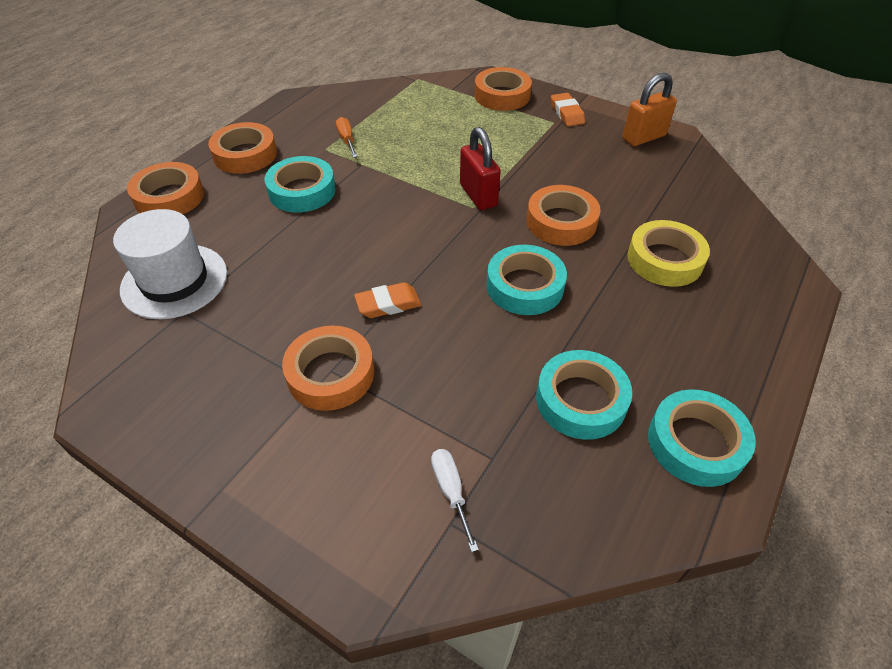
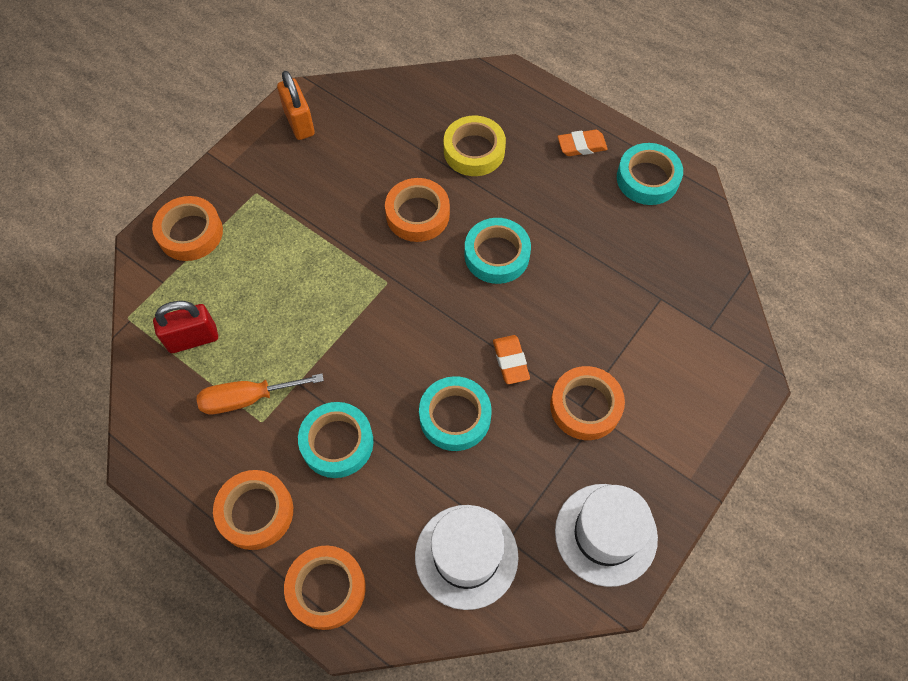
camera: 85 degrees left, 15 degrees up
(169, 396) = (606, 534): none -> white hat
(347, 140) = (247, 398): orange screwdriver -> orange screwdriver, size x1.62
(451, 491) = (687, 326): white screwdriver -> none
(478, 195) = (369, 276): red padlock -> red padlock (193, 339)
(567, 113) = (241, 178): orange eraser -> orange eraser (581, 146)
(581, 400) = (613, 237): turquoise tape -> turquoise tape (455, 416)

